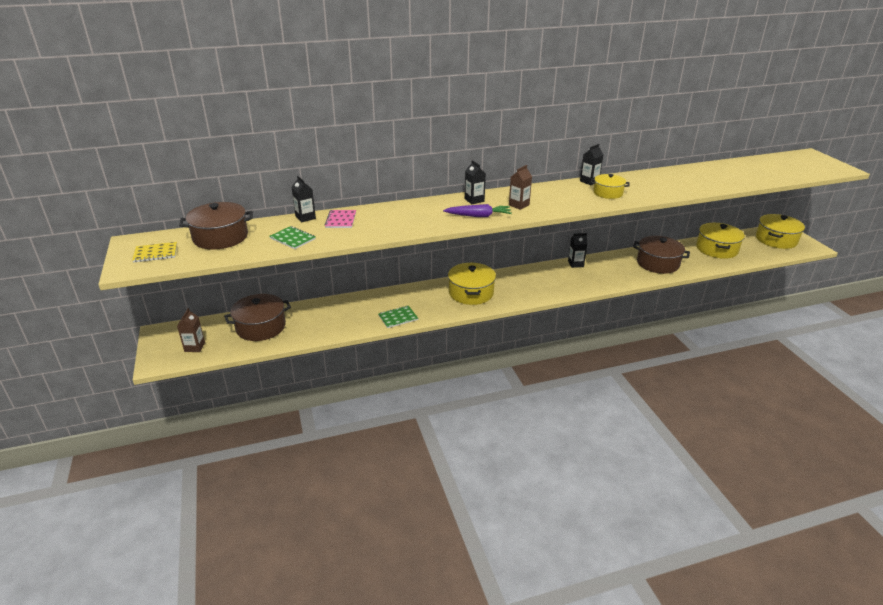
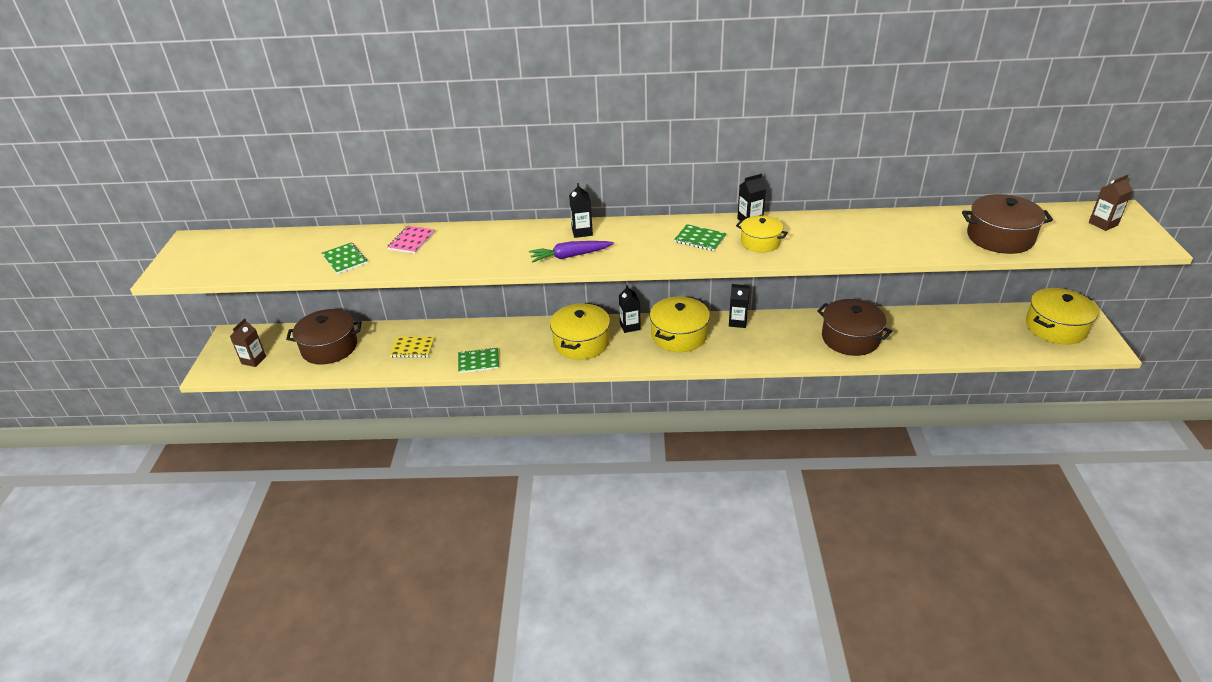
camera: 20 degrees right, 5 degrees up
(155, 253) = (202, 258): yellow notebook -> yellow notebook (412, 348)
(220, 237) = (275, 247): brown pot -> brown pot (1000, 237)
(305, 217) = (377, 232): black carton -> black carton (630, 326)
(478, 216) = (570, 256): purple carrot -> purple carrot turned 150 degrees clockwise
(519, 205) = (631, 246): brown carton -> brown carton (1103, 224)
(564, 195) = (700, 239): none -> green notebook
(716, 249) = (952, 329): yellow pot -> yellow pot (679, 335)

